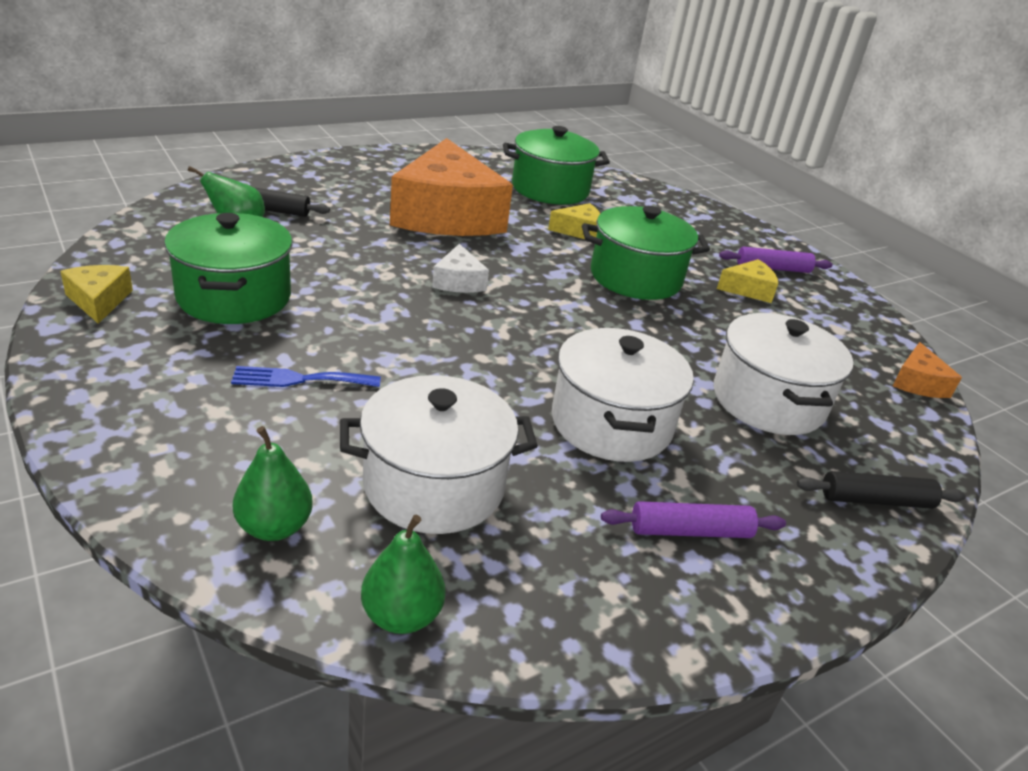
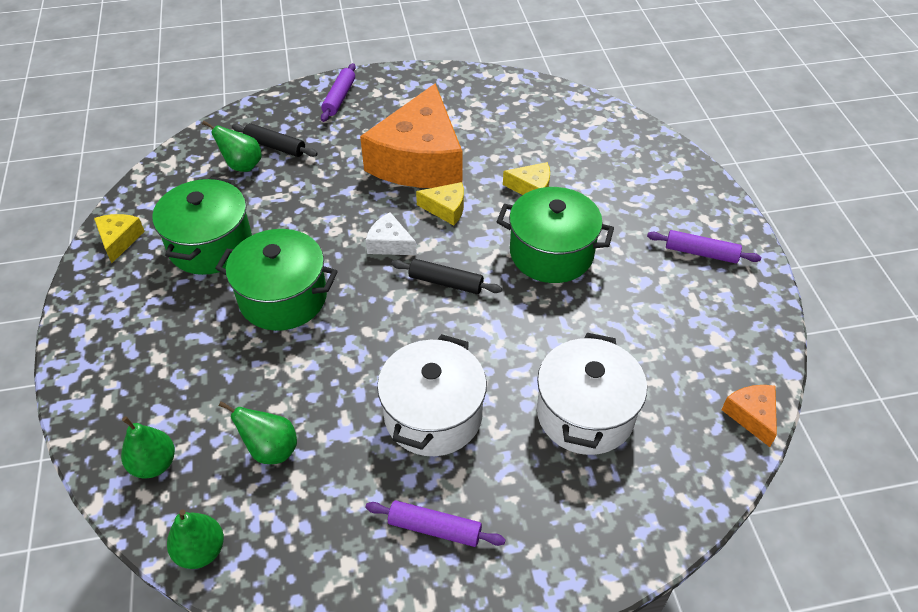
camera: 25 degrees right, 15 degrees up
(299, 379) = (223, 335): blue fork -> none
(324, 171) = (339, 98): none -> purple rolling pin
(434, 485) = (271, 449): white pot -> green pear
(458, 281) = (389, 244): white cheese -> white cheese turned 105 degrees clockwise
(550, 189) = (534, 129): green pot -> green pot (283, 298)
(748, 290) = (655, 279): yellow cheese -> yellow cheese (446, 209)
(876, 500) = (611, 533): black rolling pin -> black rolling pin (445, 282)
(918, 383) = (751, 415): orange cheese -> orange cheese turned 135 degrees clockwise

